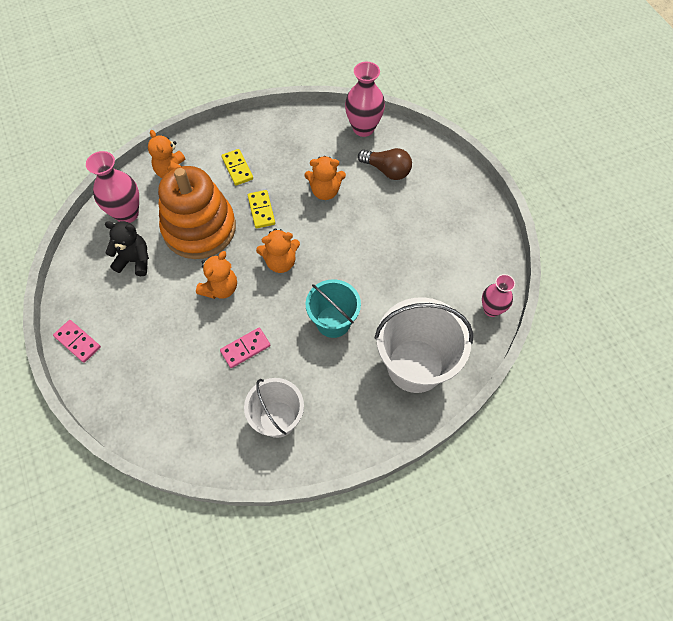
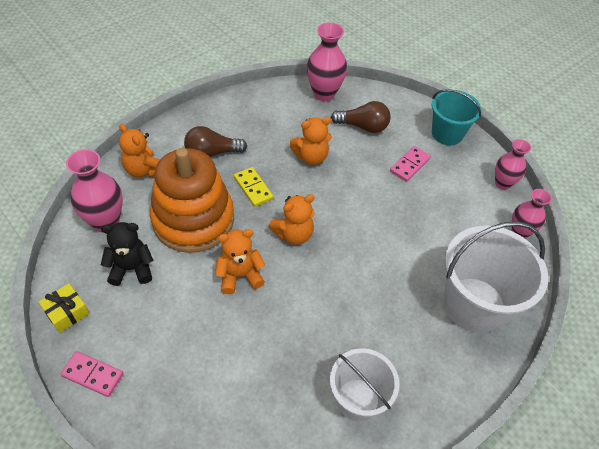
camera: 20 degrees left, 10 degrees down
(73, 285) = (67, 312): none -> yellow gift
(220, 288) = (239, 275): orange teddy bear -> orange teddy bear turned 120 degrees counterclockwise
(237, 168) = (212, 153): yellow domino -> brown light bulb
(245, 348) = (292, 332): pink domino -> pink domino (409, 165)
(333, 322) = (373, 281): turquoise bucket -> turquoise bucket (447, 133)
(498, 257) = (502, 183): none -> pink vase

